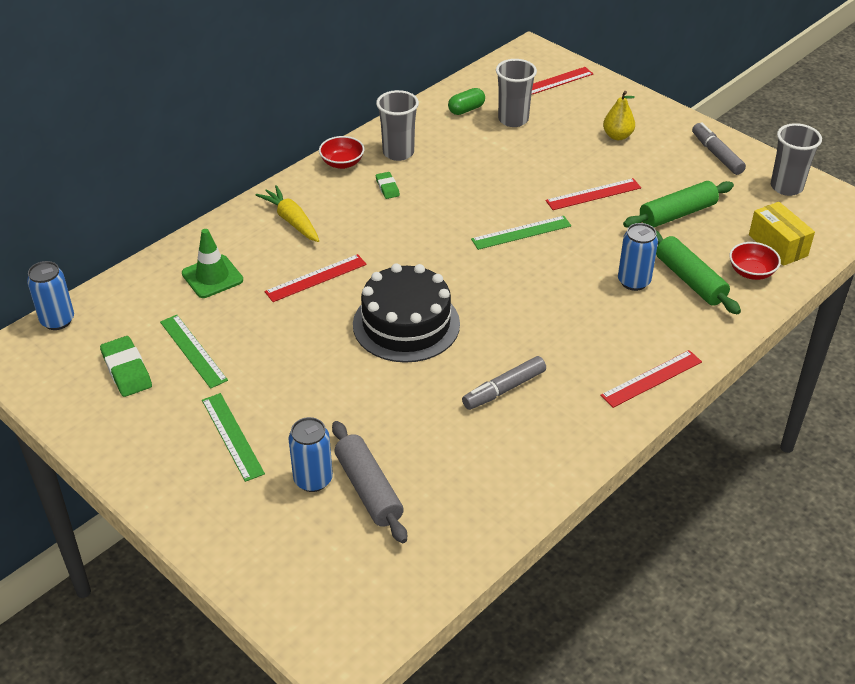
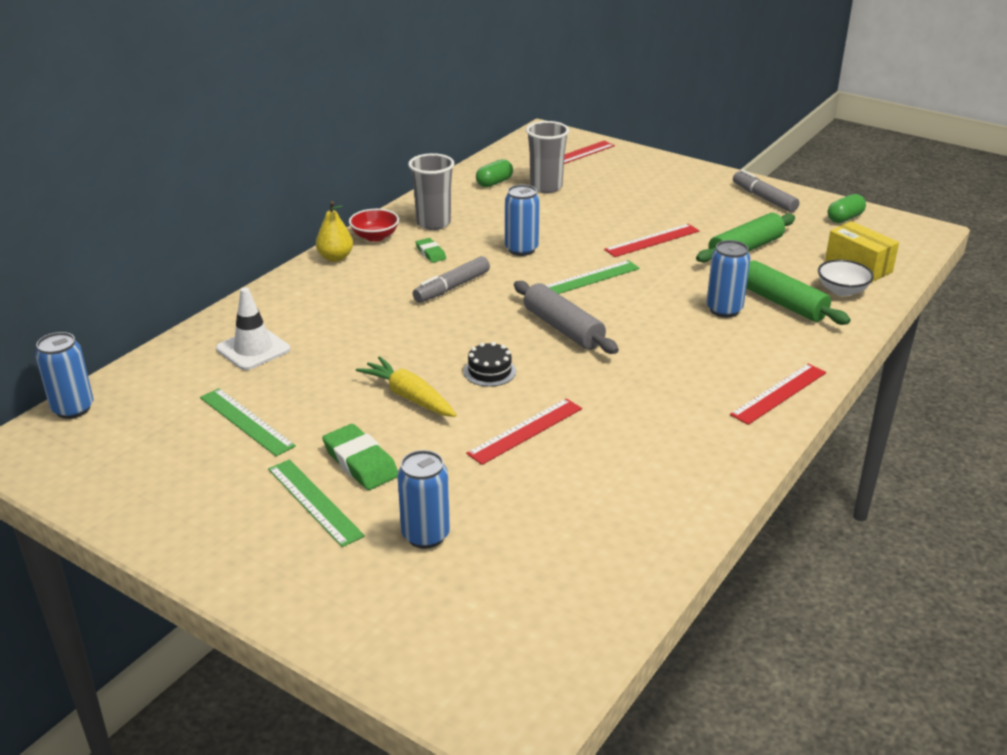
camera: 10 degrees left, 10 degrees down
(126, 370) = (168, 449): green eraser -> green eraser (360, 462)
(212, 277) = (253, 349): green traffic cone -> white traffic cone
(291, 221) = (332, 290): yellow carrot -> yellow carrot (409, 397)
(316, 278) = (374, 339): red ruler -> red ruler (525, 431)
(368, 489) = (495, 537): grey rolling pin -> grey rolling pin (563, 328)
(406, 324) = (489, 371): black cake -> black cake, size x0.43
(470, 192) = (521, 249): none -> blue can
(504, 389) = (621, 420): grey marker -> grey marker (452, 287)
(617, 136) = (658, 192): yellow pear -> yellow pear (335, 258)
(751, 272) = (842, 290): red bowl -> white bowl
(786, 187) = (844, 218): grey cup -> green capsule

